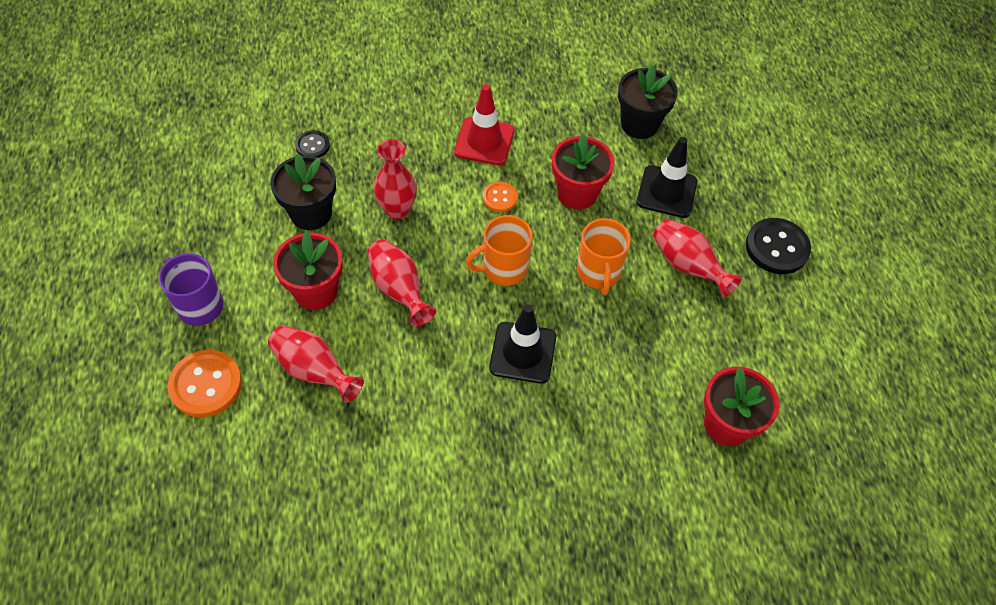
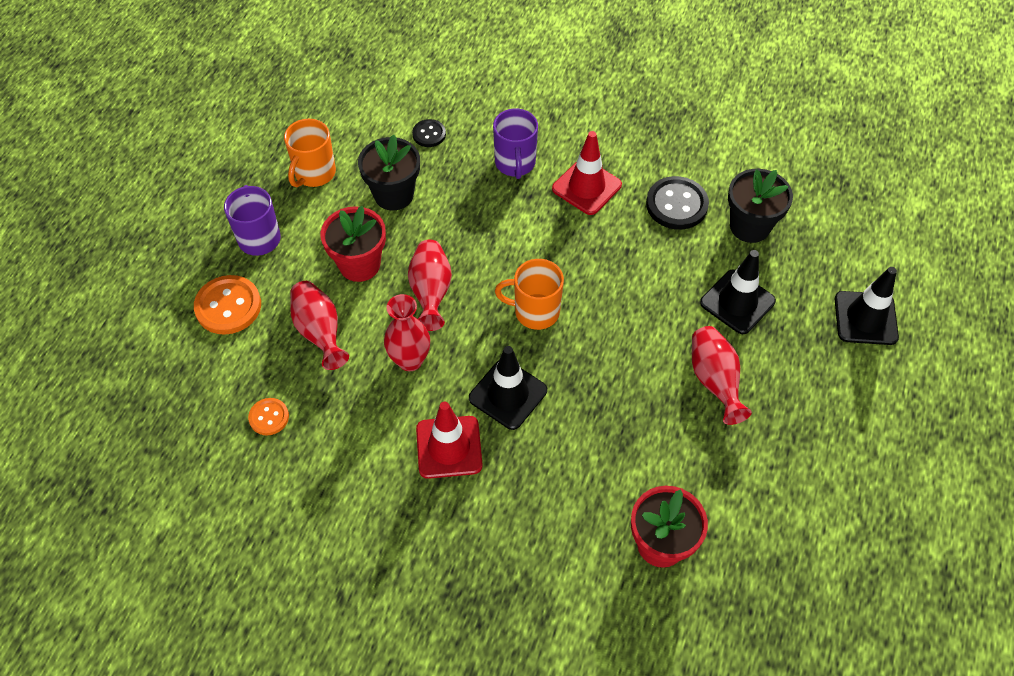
camera: 30 degrees right, 0 degrees up
(397, 210) = (470, 220): red vase -> red vase (410, 360)
(408, 144) = (515, 163): none -> purple mug
(498, 424) = (449, 447): none -> red traffic cone
(500, 198) = (570, 245): orange button -> orange button (269, 417)
(577, 193) = (646, 269): red flower pot -> none
(598, 273) = (622, 352): orange mug -> orange mug (314, 173)
(772, 165) = (865, 318): none -> black traffic cone
(777, 247) = (818, 401): black button -> black button (676, 205)

